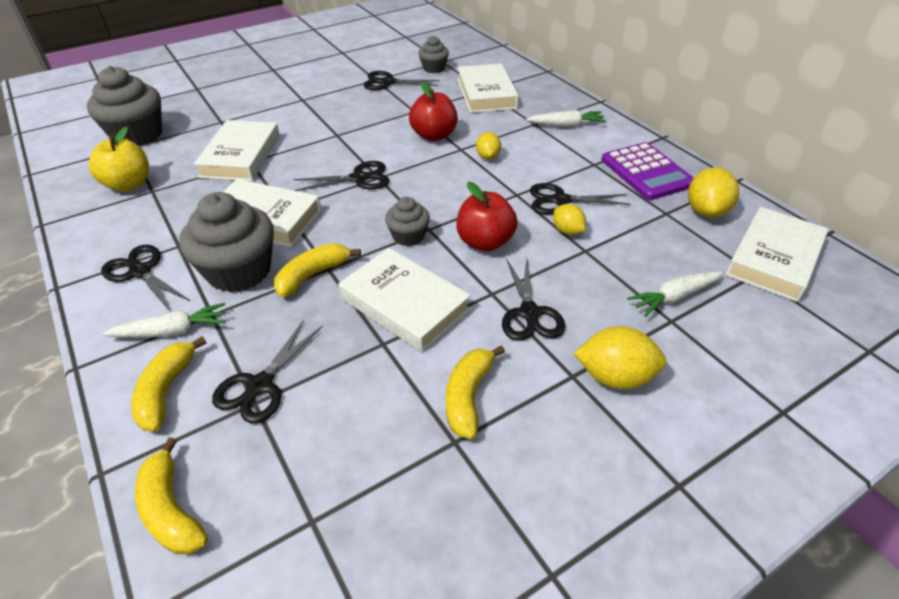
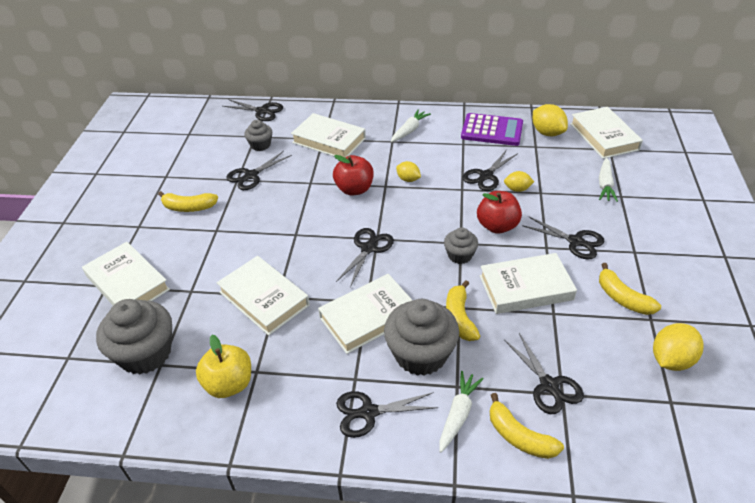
camera: 50 degrees left, 0 degrees up
(171, 510) = (626, 465): yellow banana -> yellow banana (189, 207)
(206, 94) = (127, 283): none -> white book
(480, 49) = (261, 111): none -> black scissors
(615, 376) = (646, 237): yellow lemon -> yellow lemon (671, 360)

